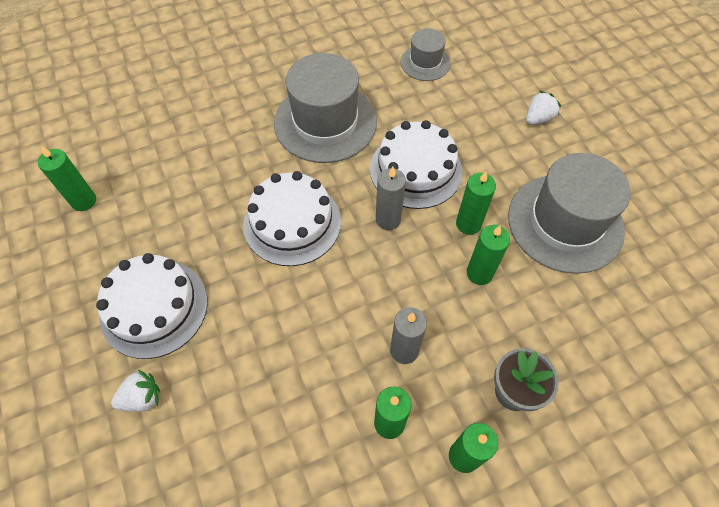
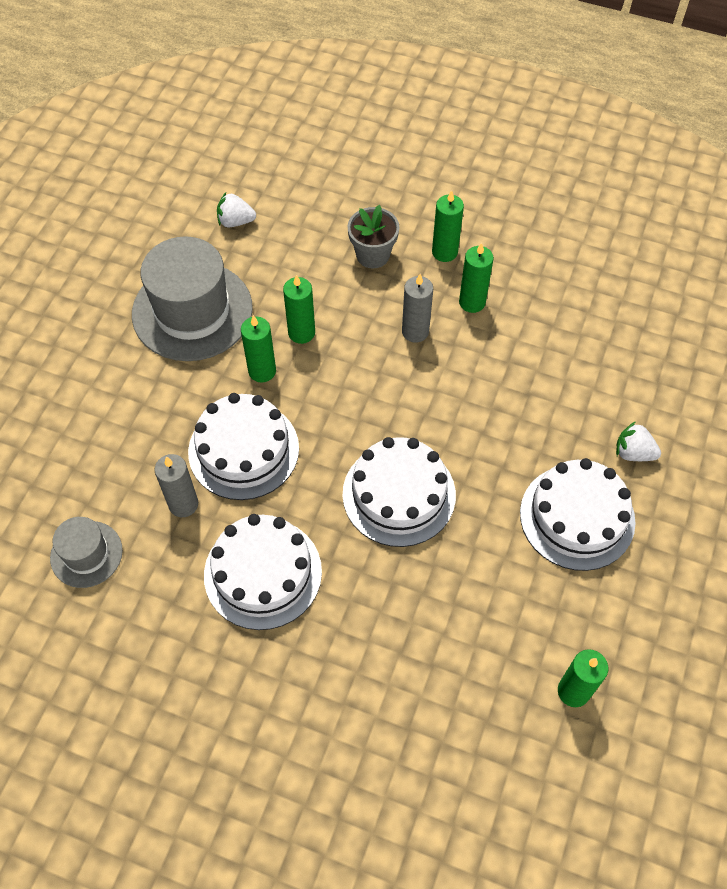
camera: 135 degrees left, 0 degrees up
(325, 122) = (263, 573): grey hat -> white cake
(388, 219) = (318, 428): grey candle -> grey candle (183, 504)
(538, 119) = (81, 402): white strawberry -> white strawberry (235, 221)

